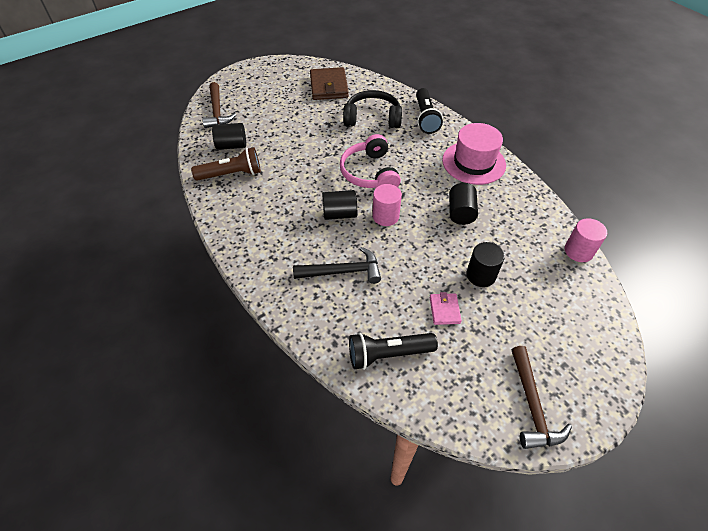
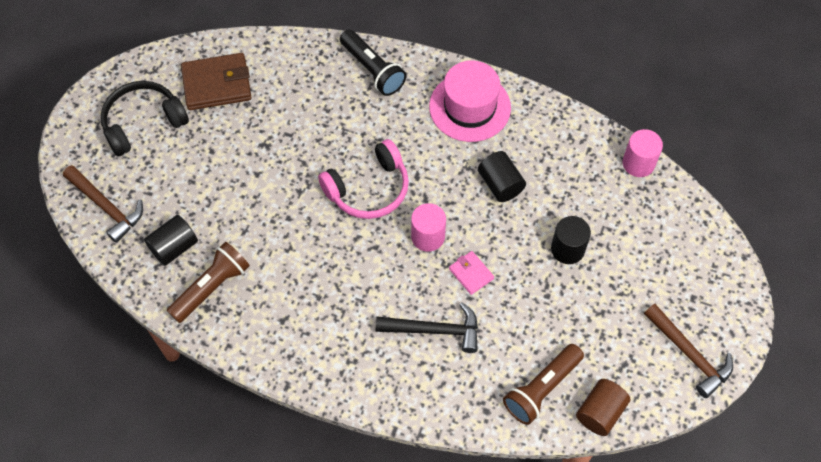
camera: 35 degrees left, 10 degrees up
(329, 86) = (217, 84): brown wallet -> brown wallet turned 60 degrees counterclockwise
(340, 214) = (378, 264): black cylinder -> none
(343, 271) = (435, 330): black hammer -> black hammer turned 45 degrees clockwise
(370, 173) = (368, 189): pink headphones -> pink headphones turned 75 degrees counterclockwise
(372, 118) = (311, 105): black headphones -> black headphones (143, 123)
(388, 354) = (541, 389): black flashlight -> brown flashlight
(421, 401) = (600, 412): none -> brown cylinder
(444, 310) = (560, 310): pink wallet -> pink wallet (471, 274)

